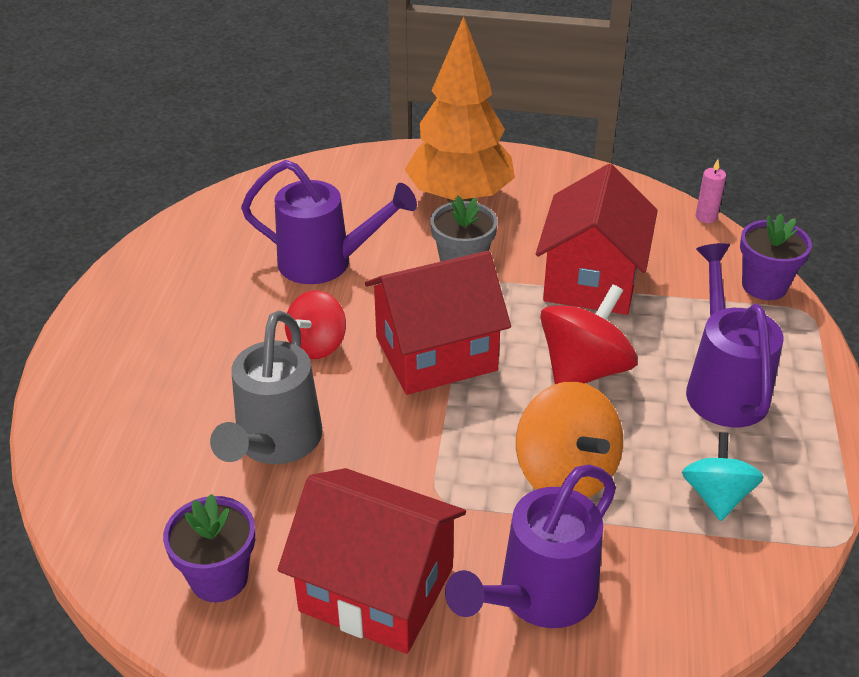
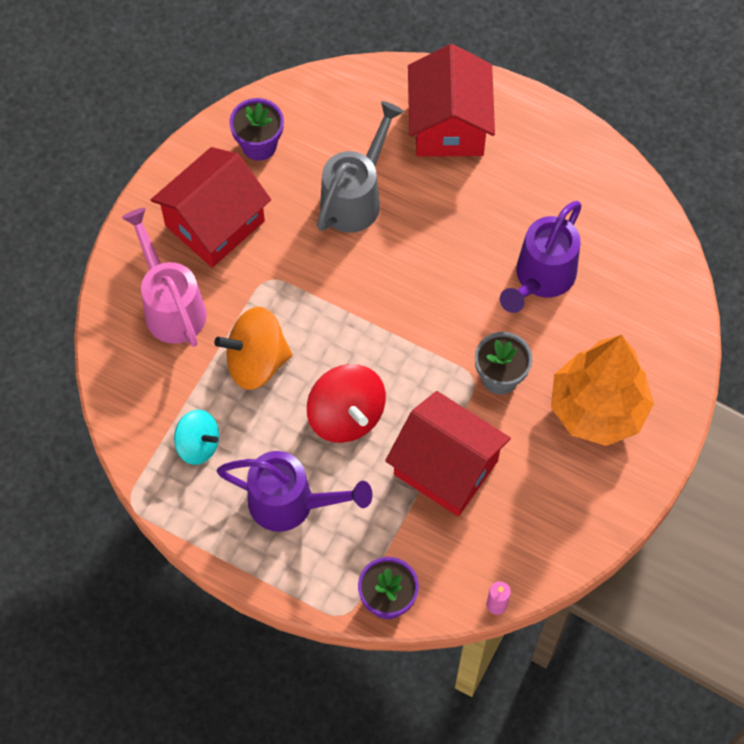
camera: 110 degrees right, 25 degrees up
(275, 443) = (355, 198): grey watering can -> grey watering can turned 90 degrees clockwise
(317, 345) = (444, 247): red spinning top -> none
(436, 354) = (403, 322): red house -> red house (449, 125)
(538, 597) = (171, 306): purple watering can -> pink watering can

